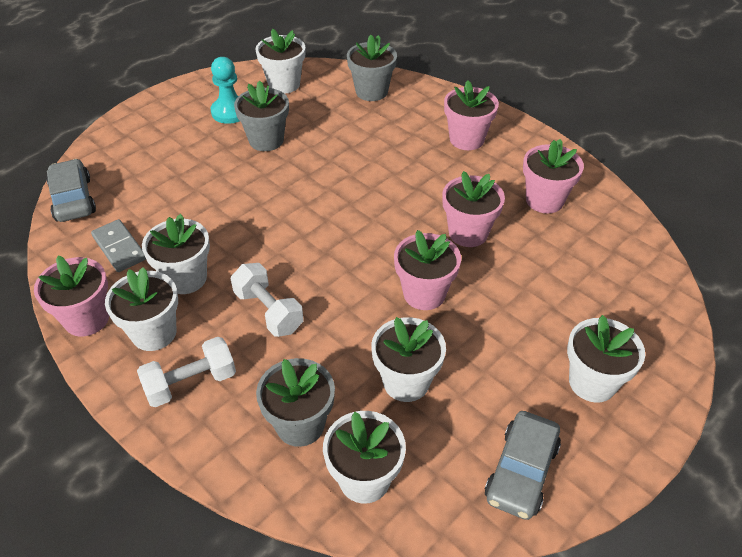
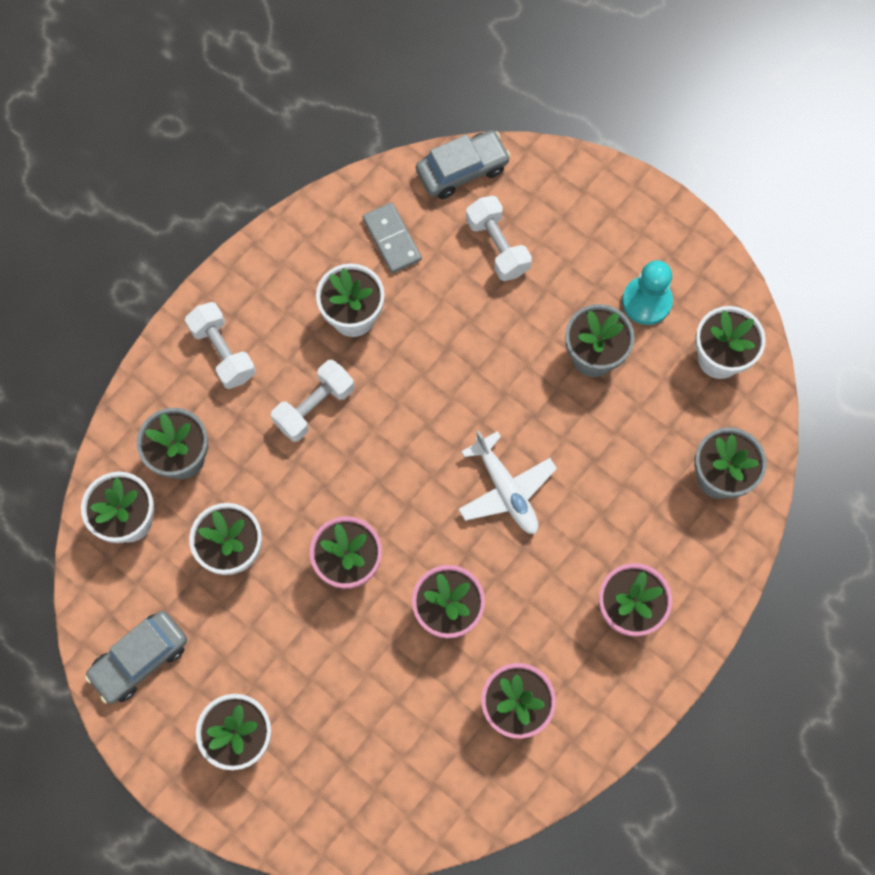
camera: 85 degrees right, 25 degrees up
(87, 319) = (293, 238): pink flower pot -> none
(119, 248) = (391, 239): grey domino -> grey domino turned 75 degrees counterclockwise
(153, 183) = (497, 246): none -> white dumbbell
(154, 333) = (280, 304): white flower pot -> none
(368, 193) = (506, 490): none -> white plane
(521, 472) = (140, 659): grey car -> grey car turned 60 degrees counterclockwise

